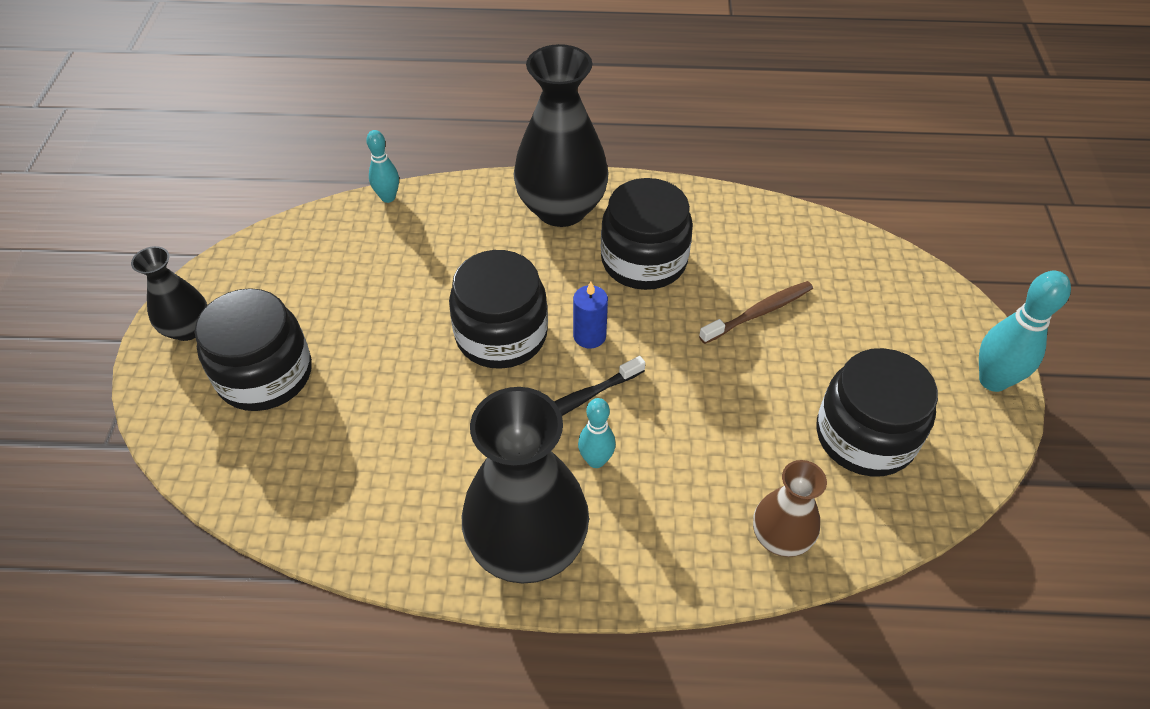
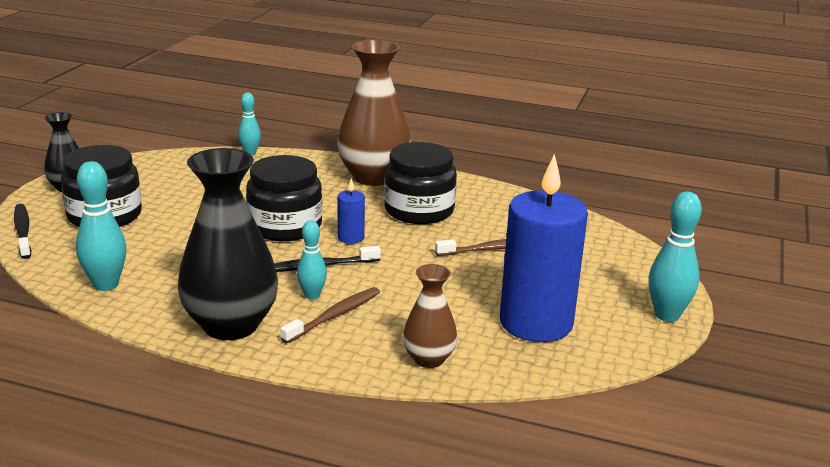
camera: 15 degrees right, 25 degrees down
(174, 437) = (23, 231): none -> black toothbrush
(336, 514) = (106, 285): none -> turquoise bowling pin
(561, 209) = (373, 177): black vase -> brown vase
(639, 491) = (334, 316): none -> brown toothbrush
(865, 436) = (536, 323): black jar -> blue candle

